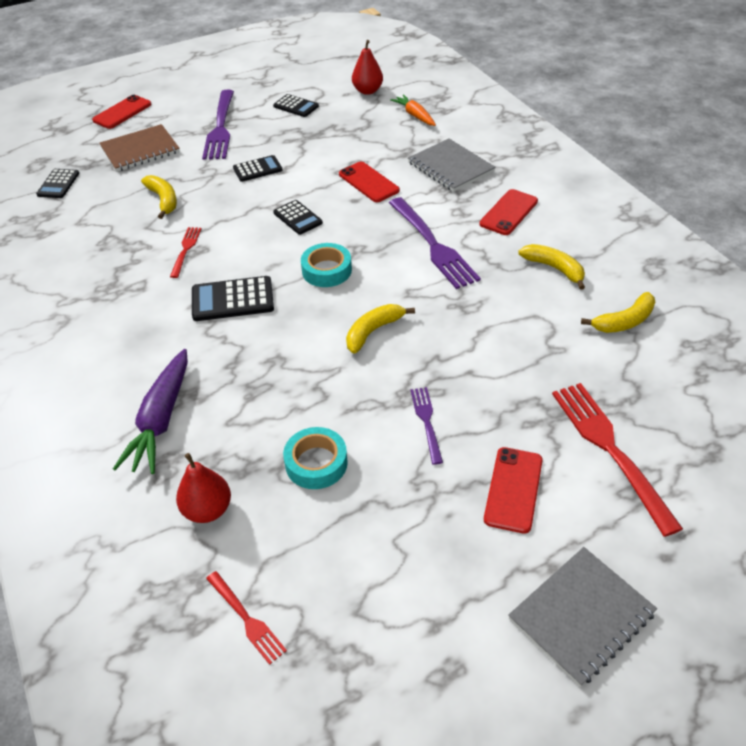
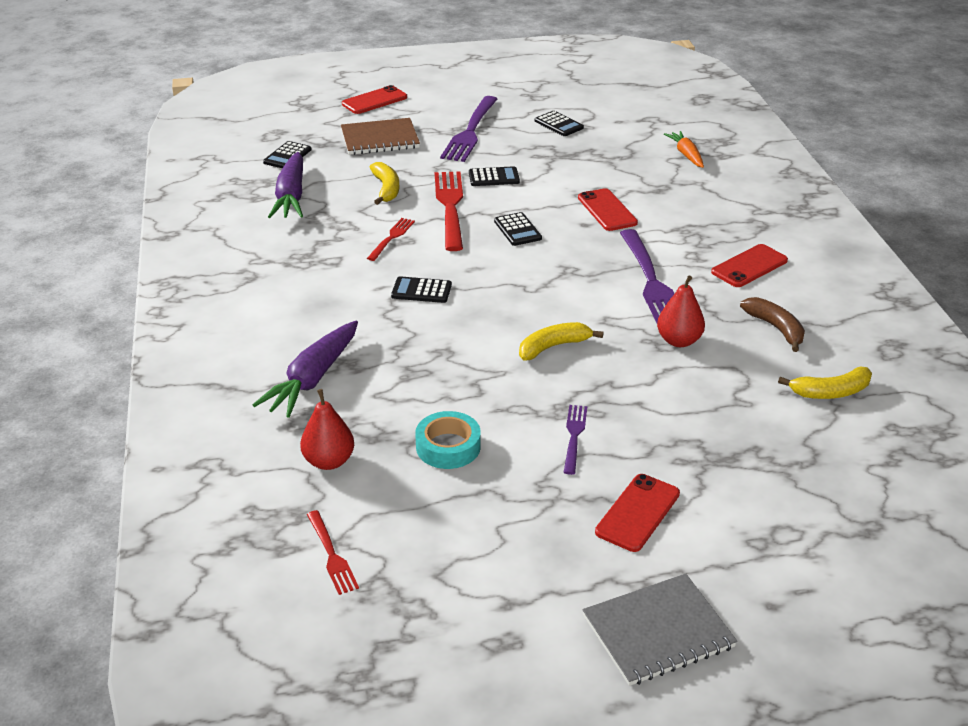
camera: 15 degrees right, 10 degrees down
(75, 225) = (291, 196): none -> purple carrot
(232, 299) = (421, 291): black calculator -> black calculator, size x0.66
(326, 270) = (528, 283): turquoise tape -> none
(367, 91) = (644, 122): red pear -> red pear (679, 341)
(450, 167) = (704, 211): grey notebook -> none
(554, 268) = (776, 328): yellow banana -> brown banana
(609, 449) = (757, 501): red fork -> red fork (450, 206)

